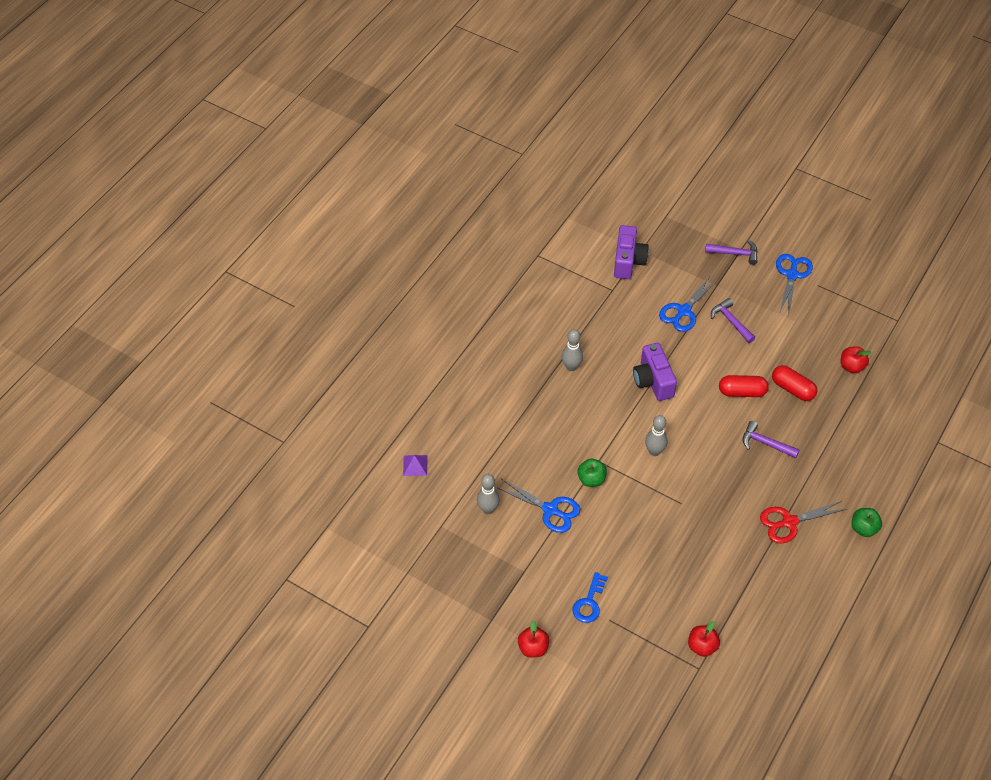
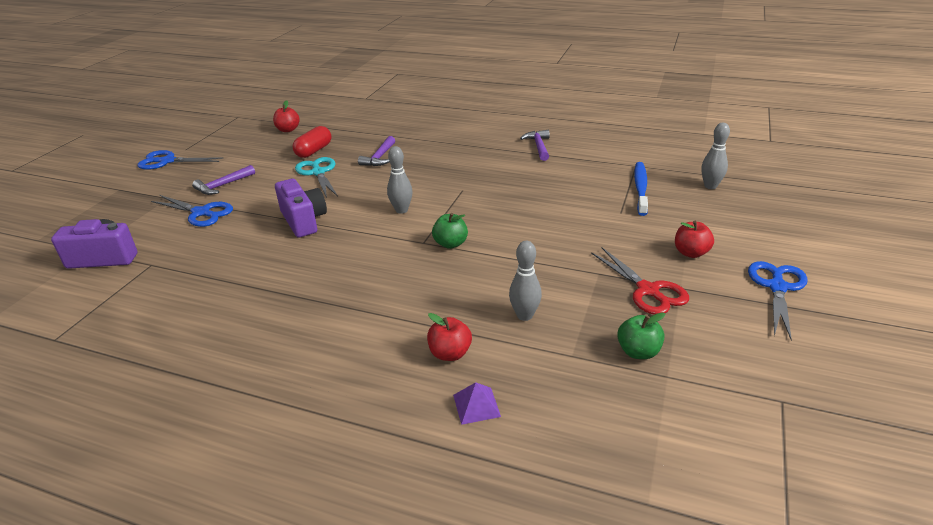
camera: 100 degrees left, 20 degrees down
(550, 510) = (504, 266): blue scissors -> blue scissors (777, 287)
(571, 367) = (279, 280): grey bowling pin -> grey bowling pin (710, 186)
(589, 602) = (609, 226): blue key -> none
(649, 653) = (640, 188): none -> blue toothbrush
(653, 381) = (303, 221): purple camera -> purple camera turned 90 degrees counterclockwise
(702, 646) = (613, 166): red apple -> red apple (450, 353)
(735, 253) = (123, 191): purple hammer -> purple hammer (538, 146)
(742, 392) = (318, 172): red capsule -> turquoise scissors
(789, 522) = (463, 142): red scissors -> red scissors (648, 290)
(863, 528) = (457, 116): green apple -> green apple (638, 352)

